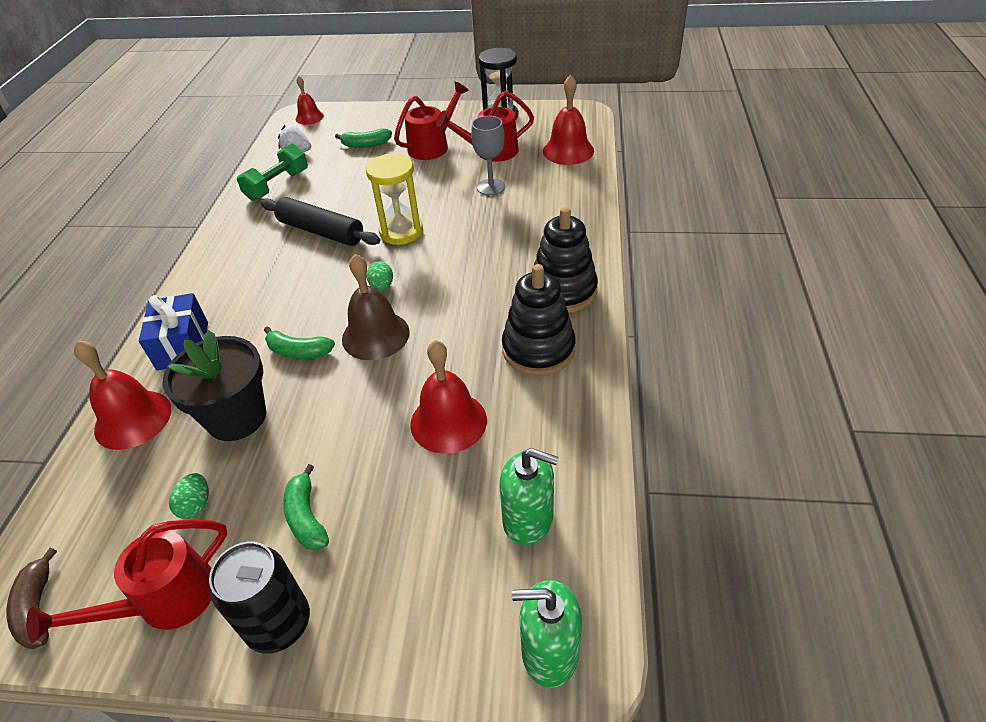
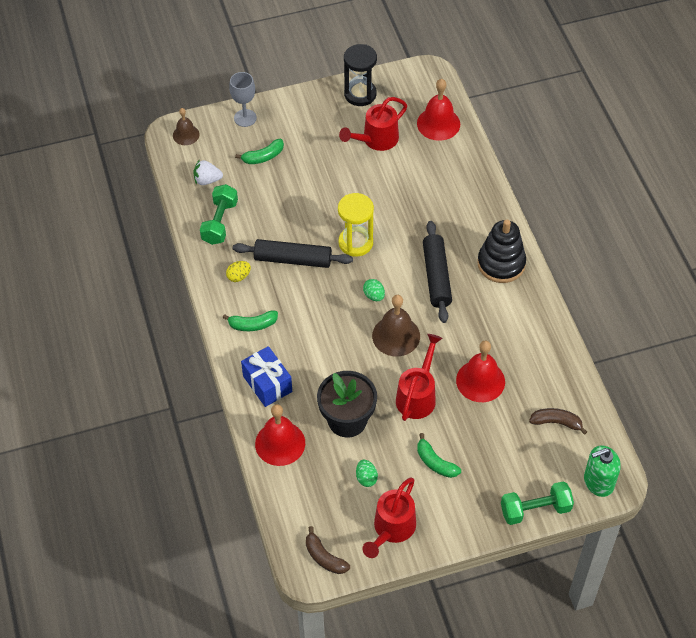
camera: 25 degrees left, 10 degrees up
(252, 234) = (239, 276): none -> yellow egg
(279, 624) = (460, 517): black can -> none
(298, 351) = (352, 363): green banana -> green banana (252, 325)
(309, 117) = (186, 135): red bell -> brown bell
(409, 661) = (535, 510): none -> green dumbbell
(433, 146) = (323, 144): red watering can -> red watering can (418, 395)
(471, 285) = (436, 276): none -> black rolling pin
(491, 187) = (398, 179): grey goblet -> grey goblet (245, 118)
(528, 519) = (556, 422): green soap dispenser -> brown banana
(538, 349) = (508, 314): black stacking toy -> none

